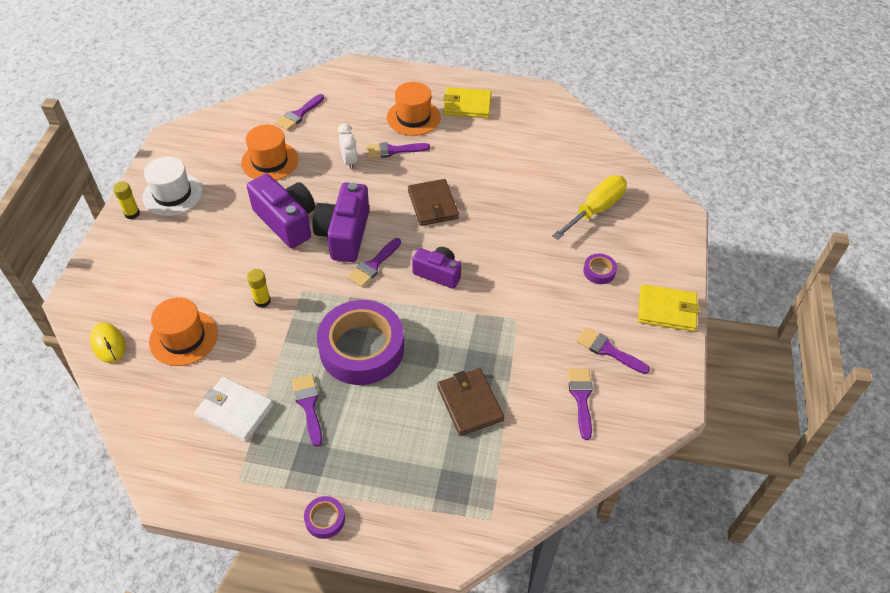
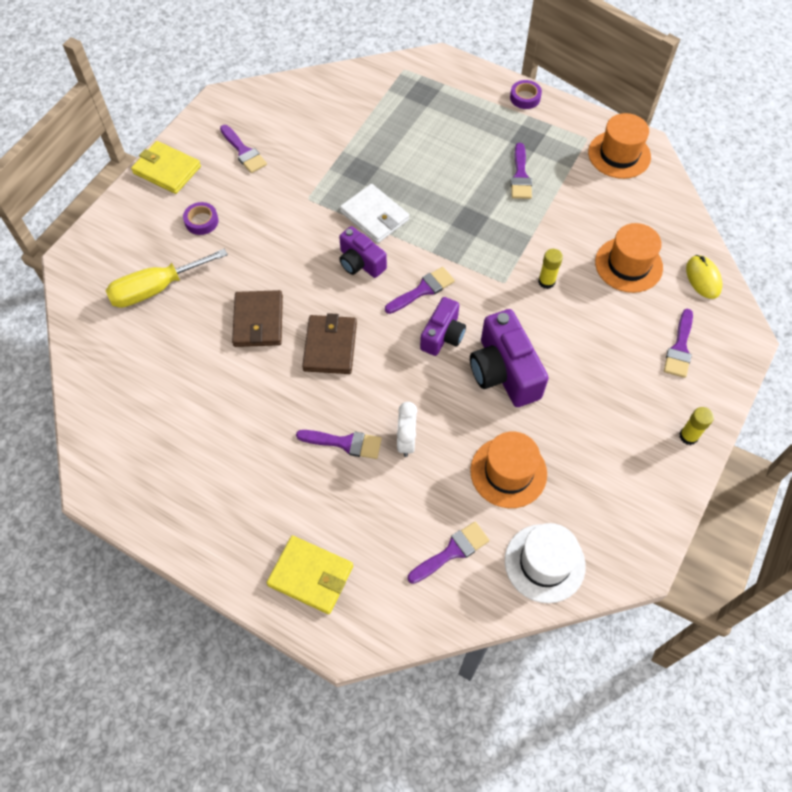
camera: 160 degrees left, 10 degrees up
(172, 194) = (638, 453): white hat -> white hat (544, 563)
(235, 411) = (585, 188): white wallet -> white wallet (374, 216)
(344, 234) = (443, 335): purple camera -> purple camera, size x0.63
(362, 348) = (461, 210): purple tape -> none
(413, 117) = (295, 495): orange hat -> orange hat (619, 155)
(467, 105) = (212, 496): yellow wallet -> yellow wallet (311, 575)
(469, 403) = (384, 143): brown wallet -> brown wallet (258, 321)
(581, 398) = (291, 123): purple brush -> purple brush (679, 348)

